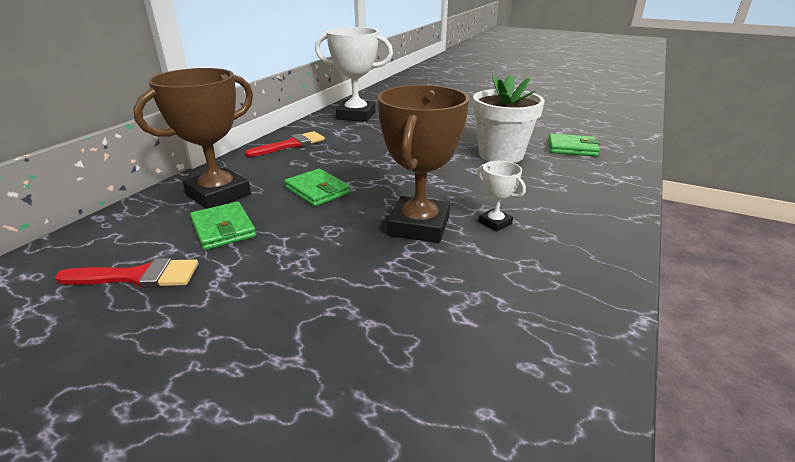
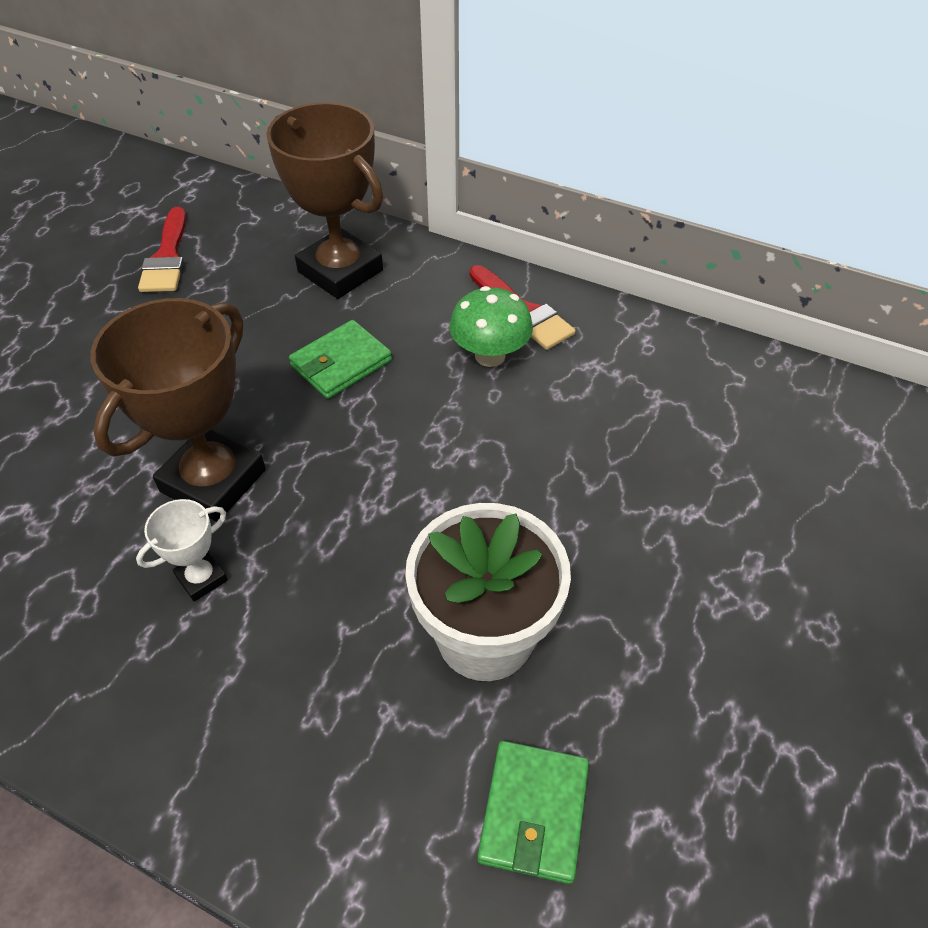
camera: 90 degrees right, 20 degrees up
(223, 229) = (248, 294): green wallet -> none
(324, 152) = (490, 355): none -> green mushroom
(356, 115) = (700, 385): white trophy -> none
(419, 226) = (213, 480): brown trophy -> brown trophy turned 75 degrees counterclockwise

